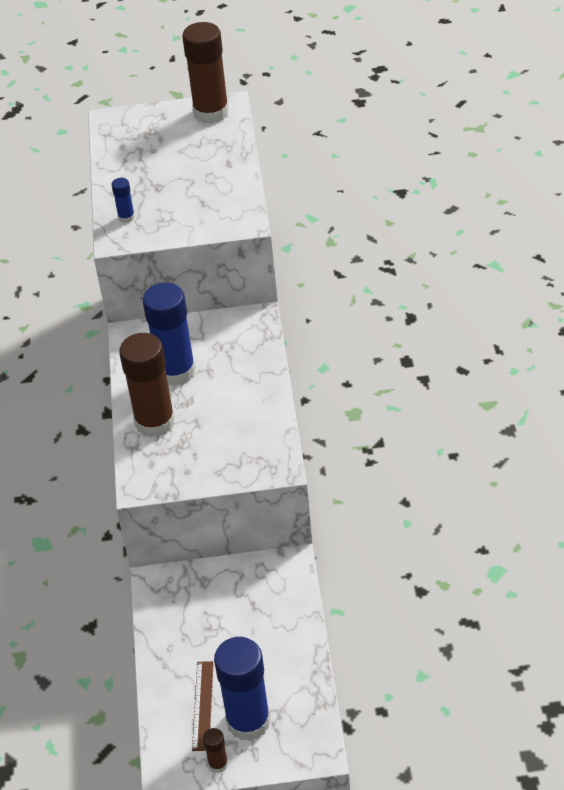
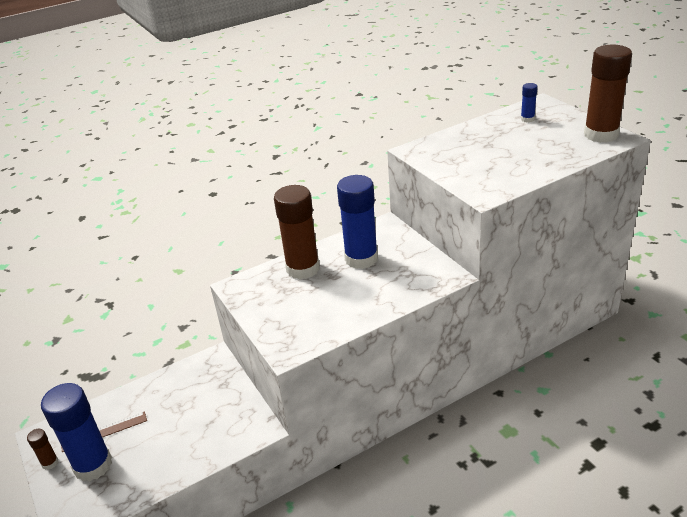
camera: 65 degrees right, 10 degrees down
(126, 217) = (441, 145): blue glue stick -> blue glue stick (527, 119)

